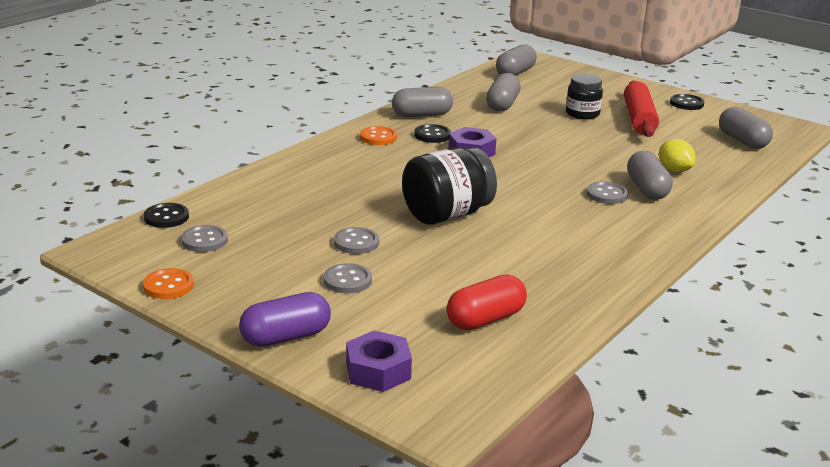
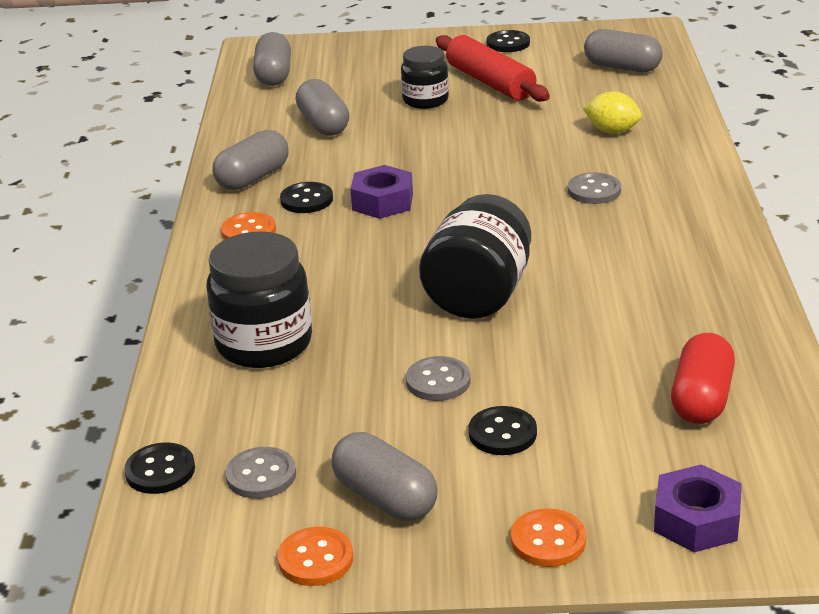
camera: 35 degrees left, 5 degrees up
(286, 337) = (548, 540): purple capsule -> orange button
(301, 188) = (264, 344): none -> black jar
(347, 280) = (502, 433): grey button -> black button
(647, 189) = (620, 166): grey capsule -> grey capsule (385, 498)

